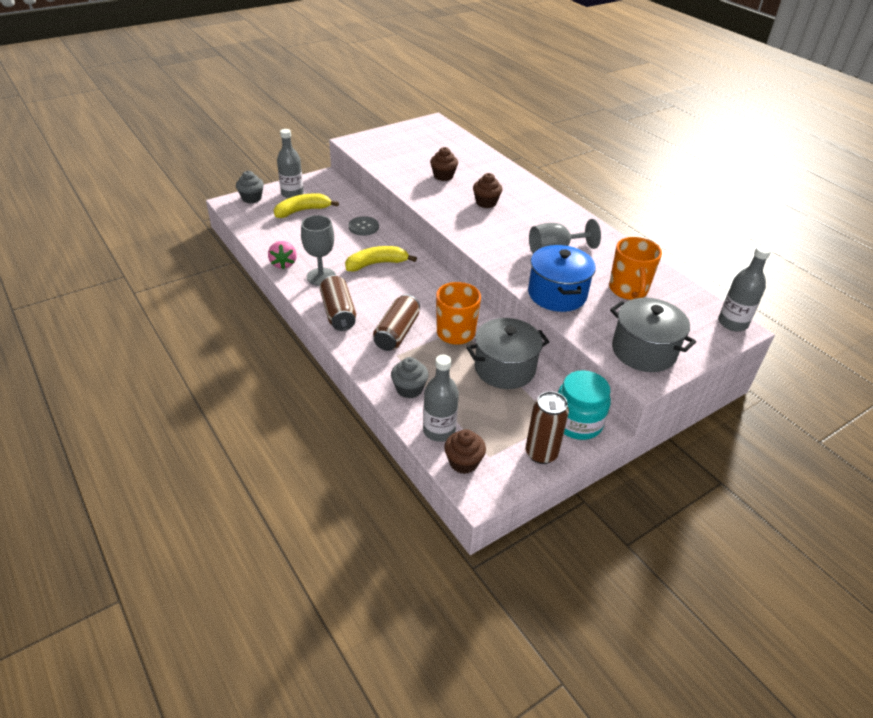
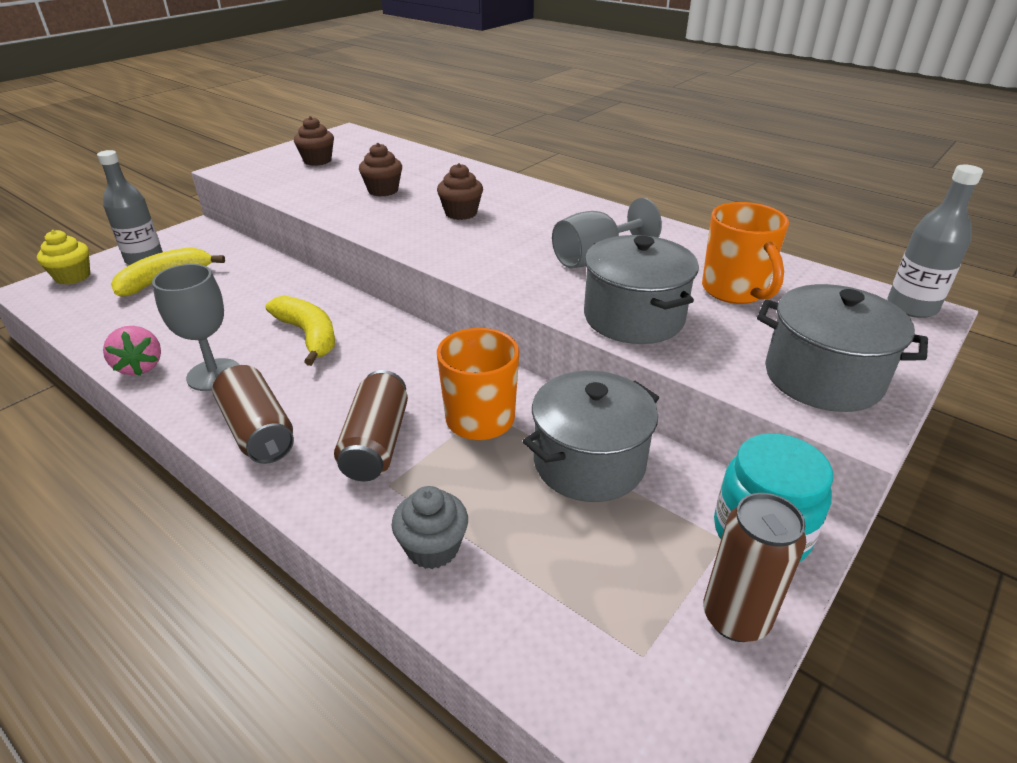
camera: 15 degrees left, 5 degrees down
(251, 198) = (73, 276): grey cupcake -> yellow cupcake
(363, 227) = (273, 285): grey button -> none
(376, 264) = (308, 335): yellow banana -> yellow banana turned 90 degrees clockwise
(439, 430) = (522, 625): grey bottle -> none
(463, 462) = (600, 687): brown cupcake -> brown cupcake (317, 160)
(557, 294) = (633, 317): blue pot -> grey pot

